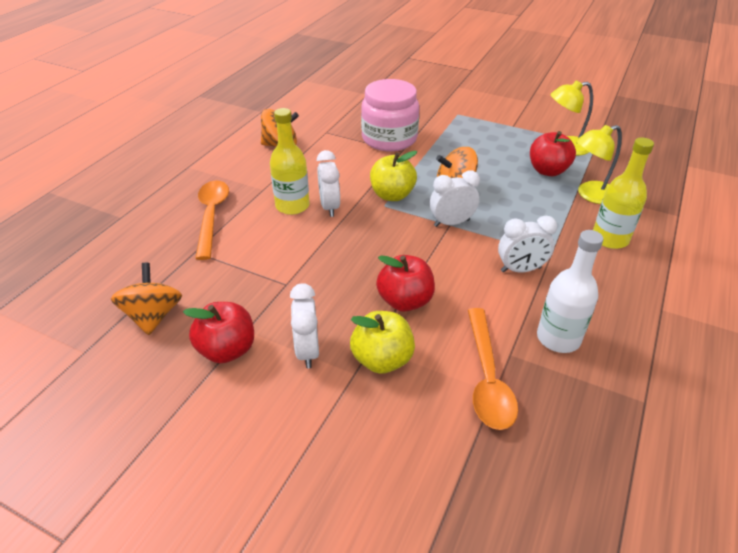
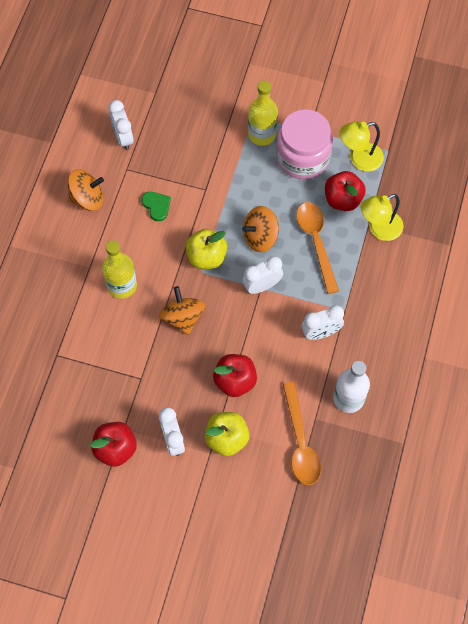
camera: 10 degrees left, 25 degrees up
(153, 316) = (50, 427): orange spinning top -> orange spinning top (183, 317)
(212, 216) = (55, 310): orange spoon -> orange spoon (316, 242)
(329, 207) = (155, 282): white clock -> white clock (123, 138)
(348, 156) = (156, 206): none -> green heart
(389, 139) = (190, 171): pink jar -> pink jar (302, 157)
(610, 239) = (392, 285): yellow bottle -> yellow bottle (262, 134)

